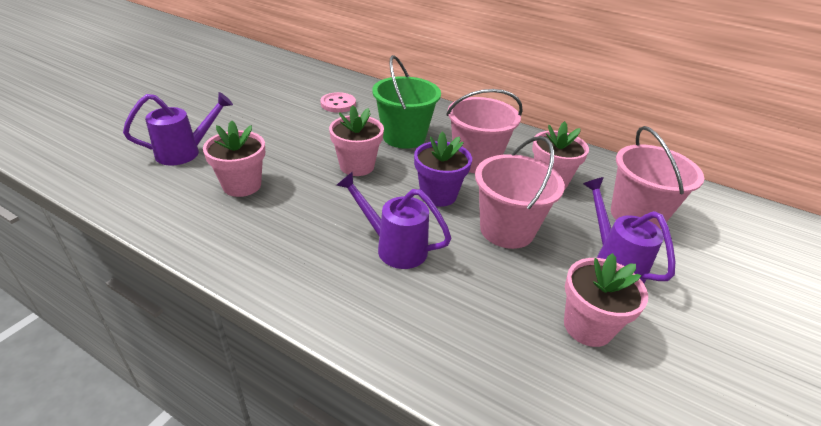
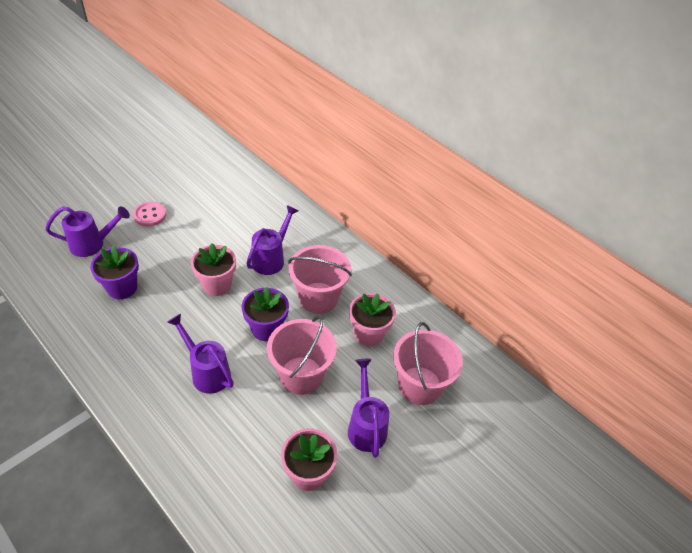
camera: 15 degrees right, 10 degrees up
(242, 185) = (122, 288): pink flower pot -> purple flower pot
(338, 104) = (234, 208): pink button -> pink button (150, 215)
(404, 137) = (271, 258): green bucket -> purple watering can

